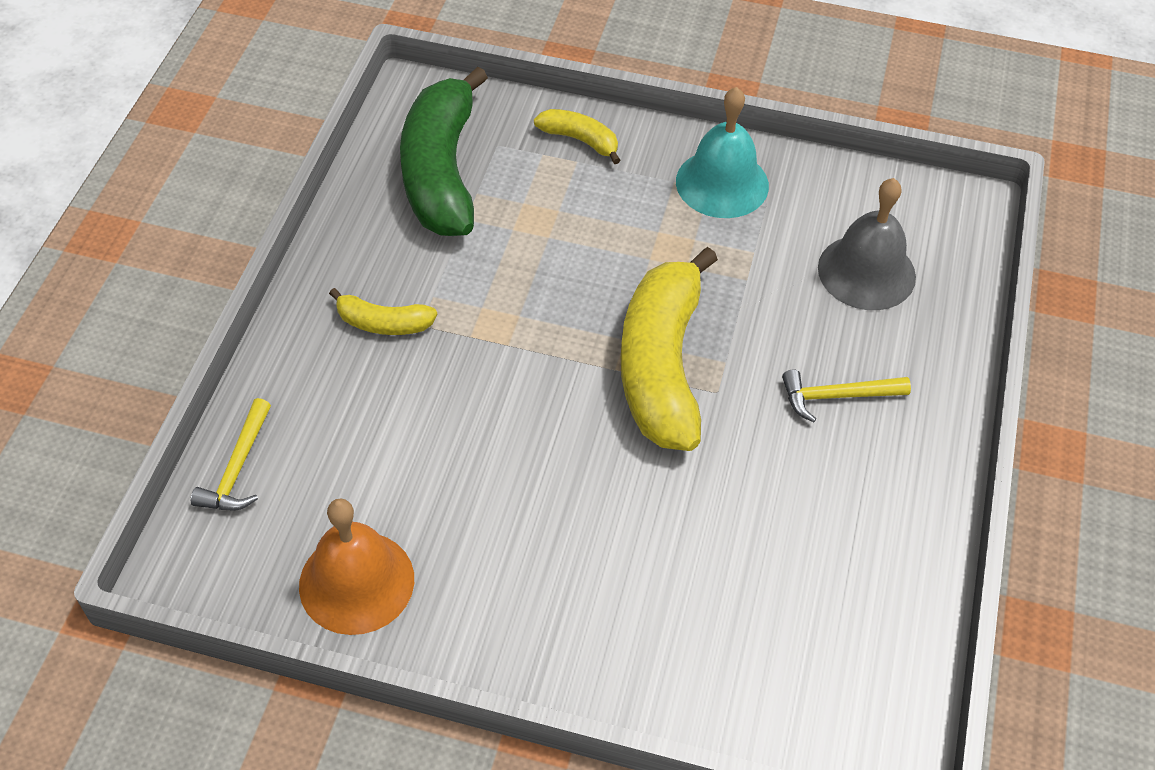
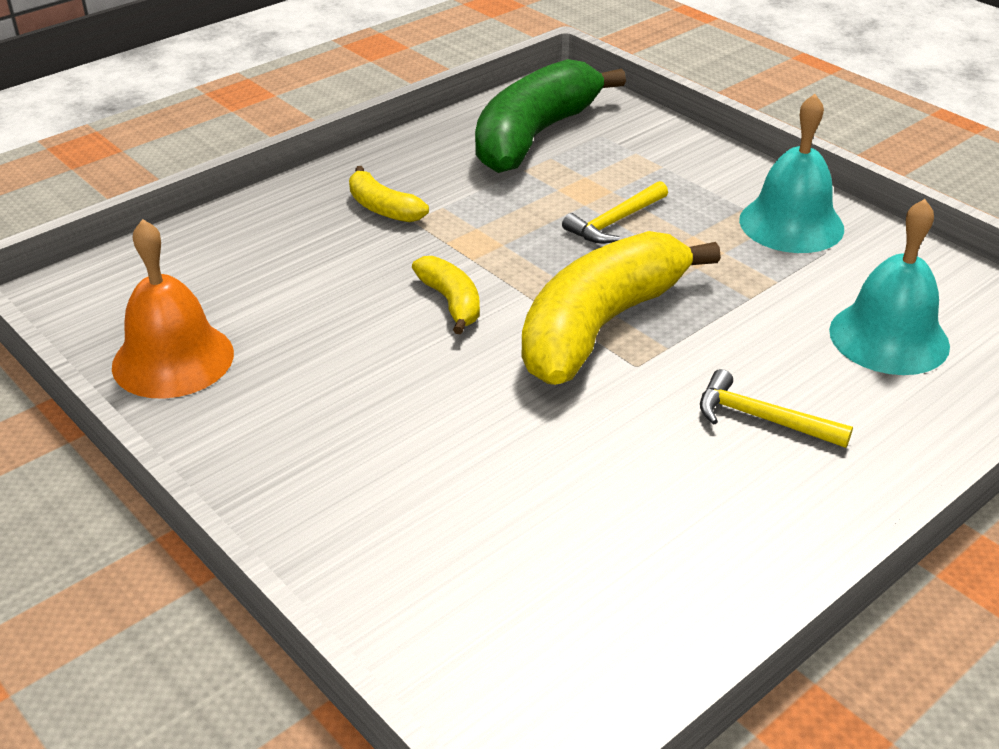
camera: 35 degrees right, 15 degrees down
(238, 468) = (171, 251): yellow hammer -> yellow hammer (615, 222)
(580, 140) = (680, 154): yellow banana -> yellow banana (451, 302)
(866, 272) = (889, 337): grey bell -> turquoise bell

